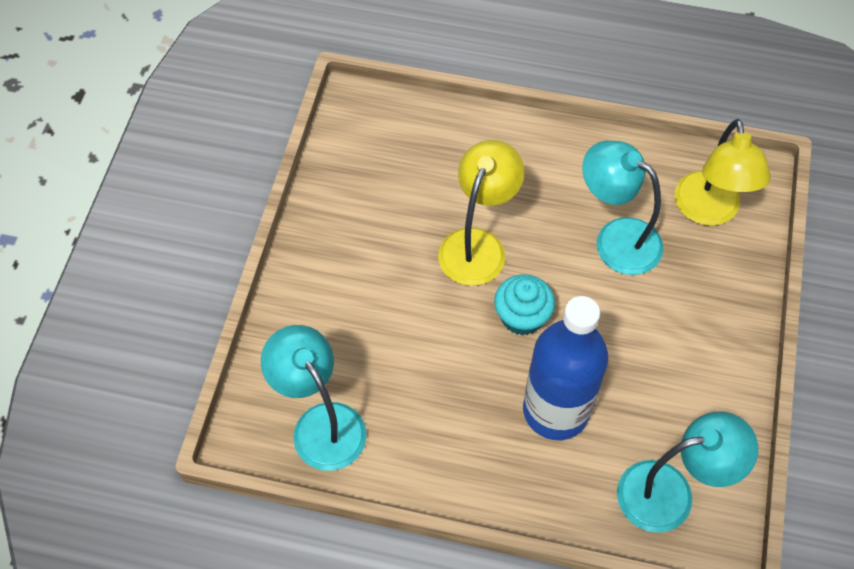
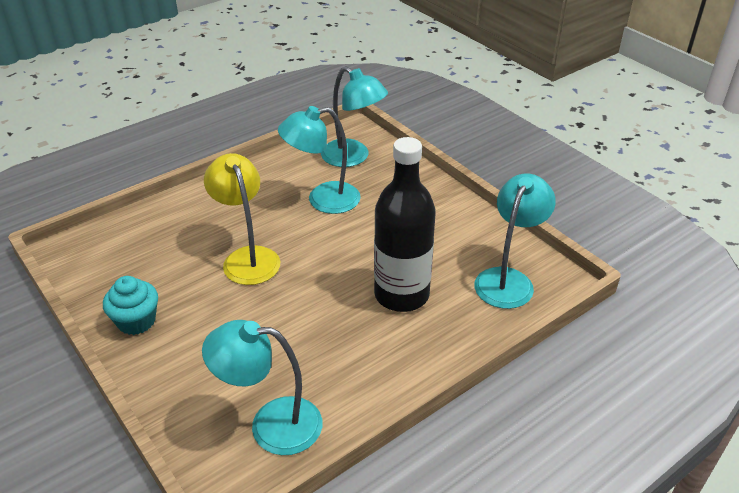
camera: 50 degrees left, 20 degrees down
(522, 317) = (321, 269): turquoise cupcake -> turquoise cupcake (136, 321)
(556, 410) = (401, 295): blue bottle -> black bottle
(708, 211) = (353, 157): yellow lamp -> turquoise lamp

